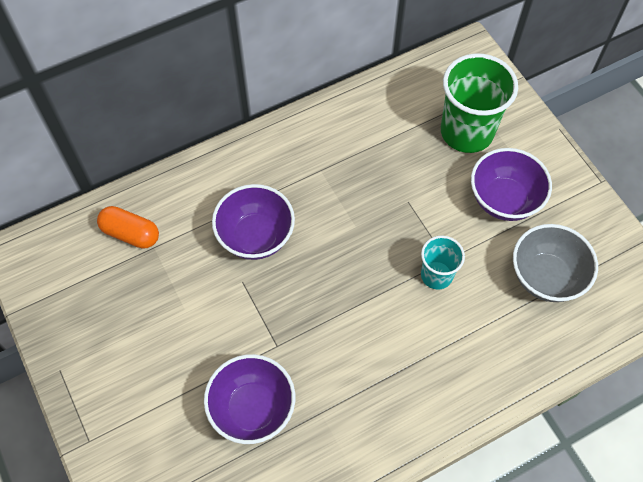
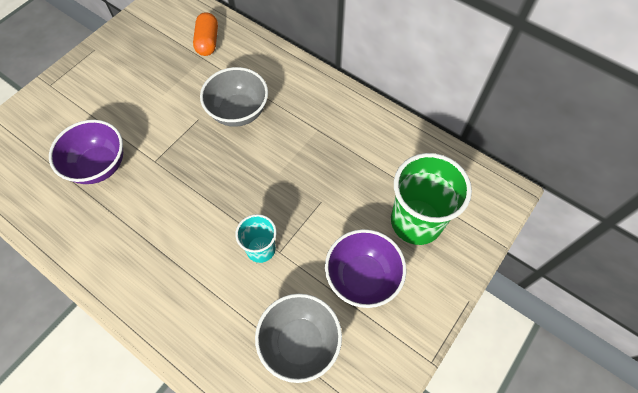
camera: 65 degrees right, 0 degrees up
(256, 236) = (238, 112): purple bowl -> grey bowl

